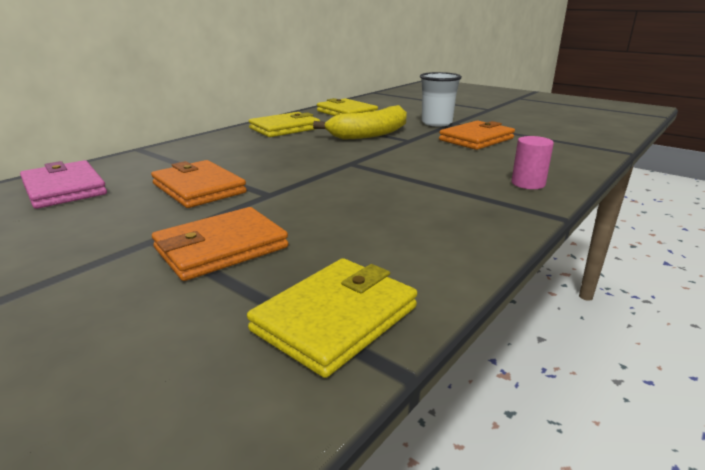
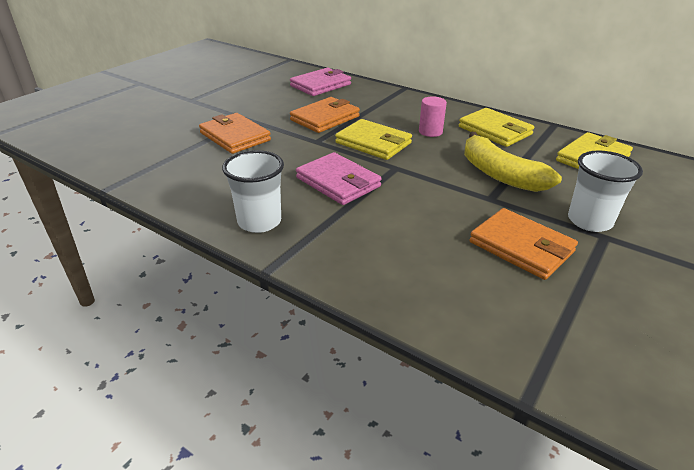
camera: 85 degrees right, 10 degrees up
(335, 319) = (153, 171): yellow wallet -> yellow wallet (373, 143)
(381, 186) = (338, 182): none -> pink wallet
(475, 223) = (259, 222): none -> white cup
(528, 183) = (355, 264): pink cylinder -> pink cylinder (430, 132)

